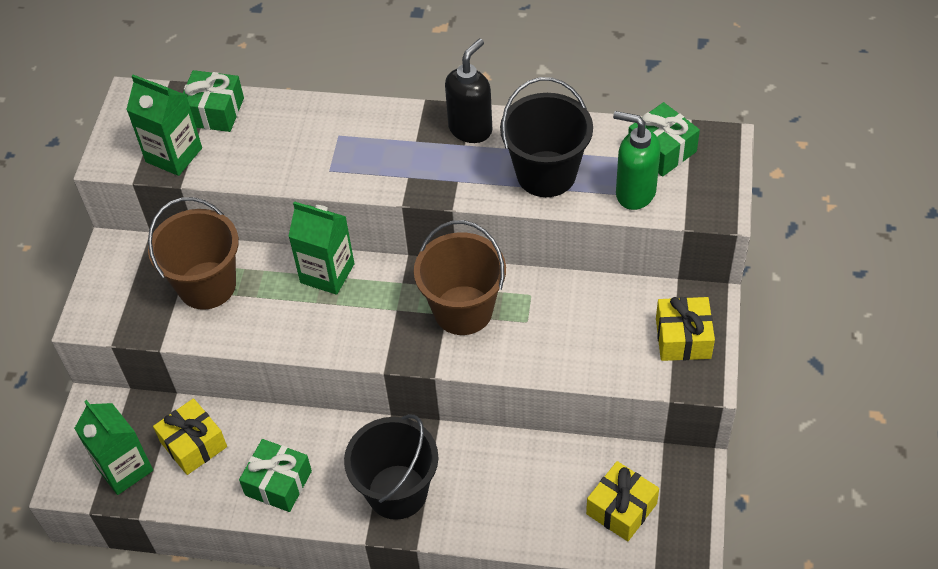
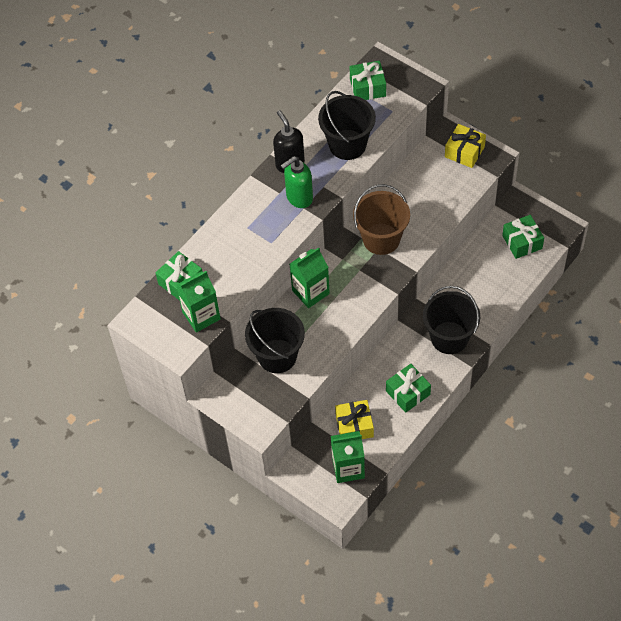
camera: 60 degrees left, 5 degrees up
(207, 285) = (277, 356): brown bucket -> black bucket
(621, 509) = (522, 242): yellow gift -> green gift
(634, 193) = (388, 113): green soap dispenser -> green soap dispenser (299, 198)

